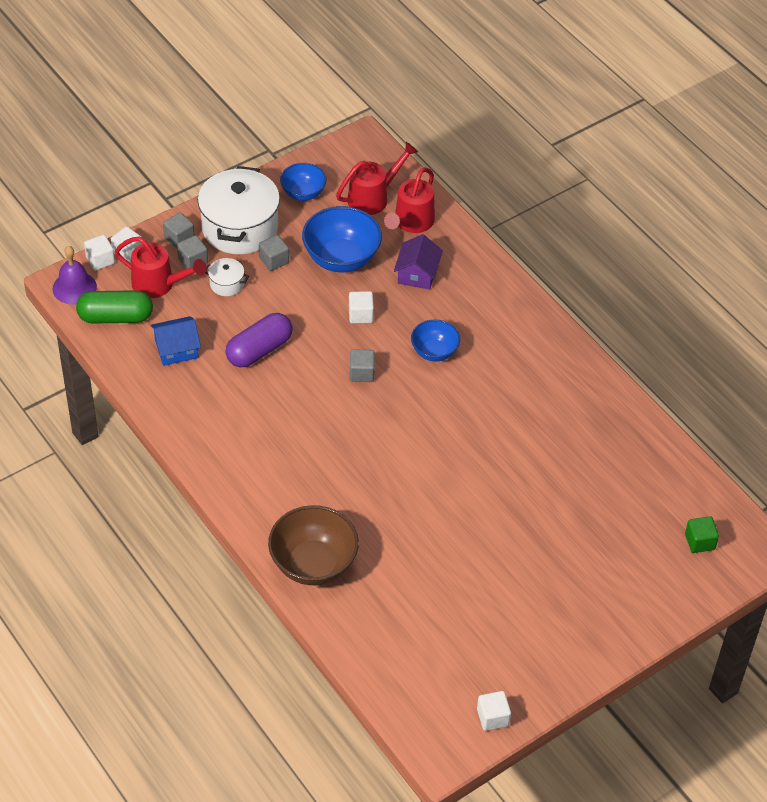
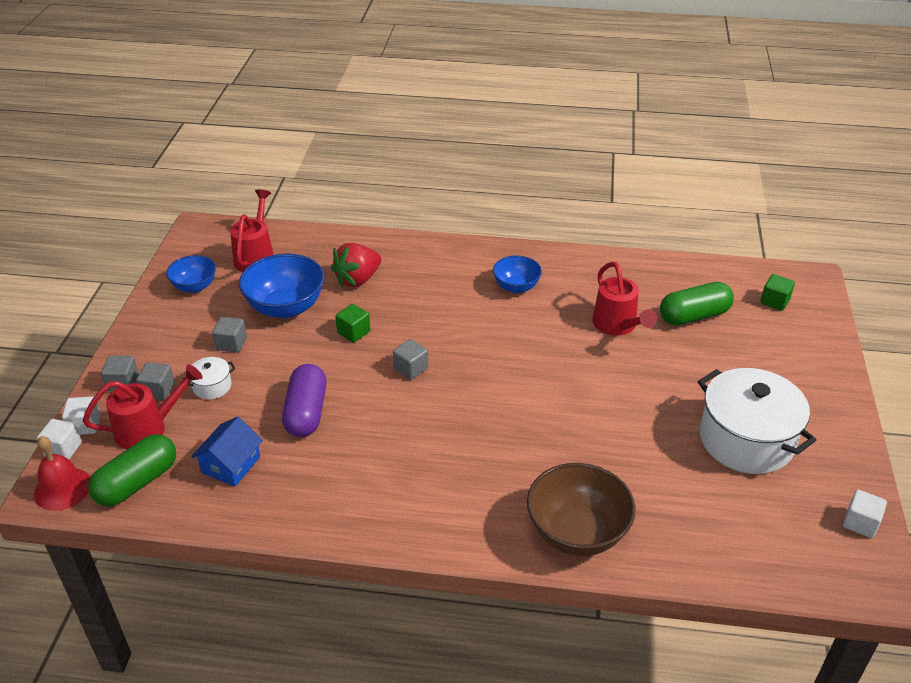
camera: 45 degrees left, 10 degrees down
(74, 287) = (62, 488): purple bell -> red bell
(240, 228) = (170, 341): white pot -> white pot (746, 440)
(360, 315) = (353, 332): white cube -> green cube
(411, 223) = (307, 253): red watering can -> red watering can (617, 326)
(417, 274) = (357, 279): purple house -> red strawberry
(434, 352) = (442, 317): blue bowl -> blue bowl (516, 287)
(617, 500) = (694, 316): none -> green capsule

